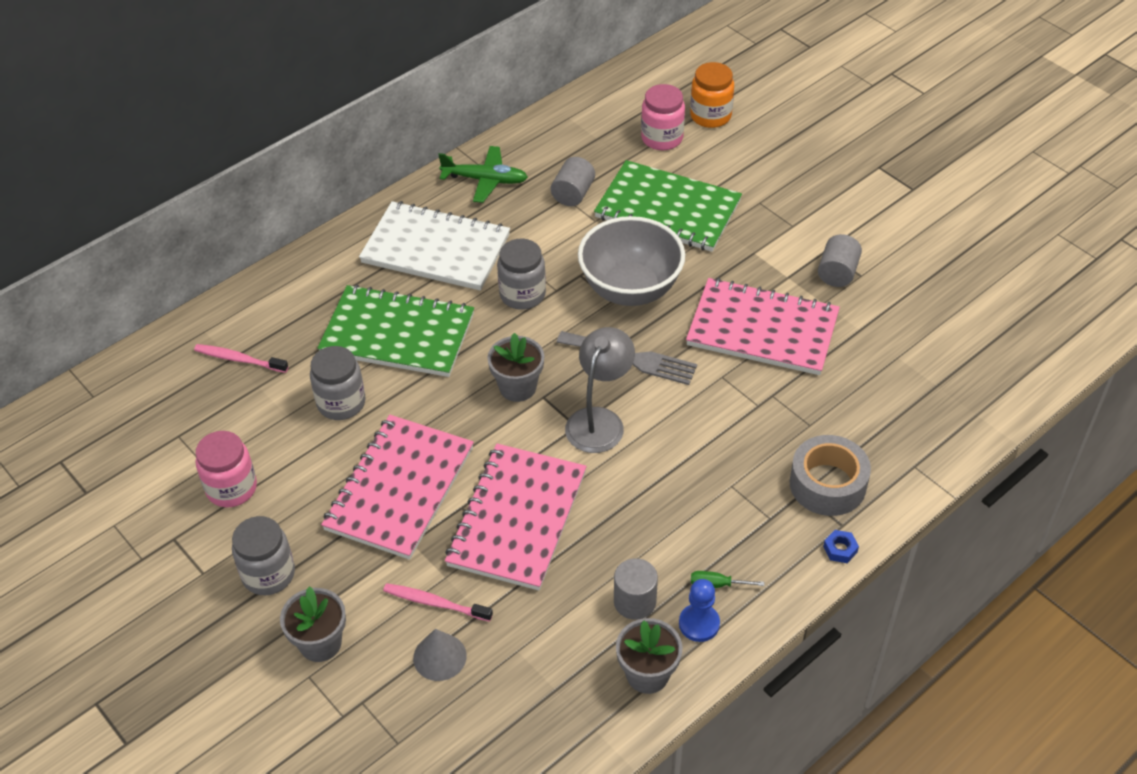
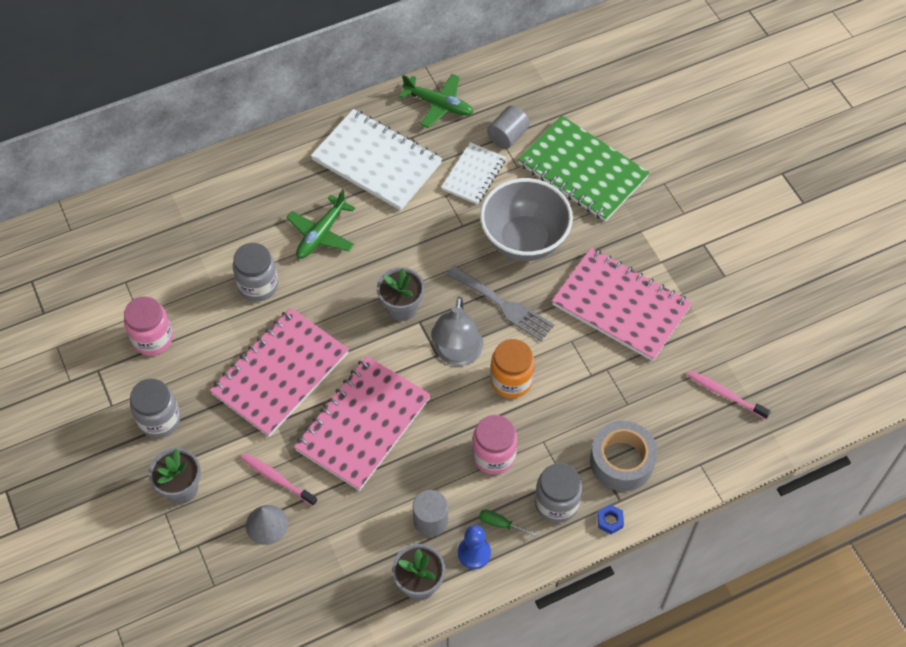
camera: 15 degrees right, 10 degrees up
(239, 359) = (190, 225): pink toothbrush -> pink toothbrush (725, 394)
(397, 334) = (321, 234): green notebook -> green plane
(522, 294) = (433, 222): grey jar -> grey jar (556, 503)
(549, 238) = (473, 175): none -> white notebook
(599, 420) = (457, 355): grey lamp -> grey lamp turned 150 degrees clockwise
(662, 138) = (602, 99): pink jar -> pink jar (493, 456)
(710, 116) = (653, 86): orange jar -> orange jar (511, 381)
(837, 273) = (705, 268): grey cylinder -> none

